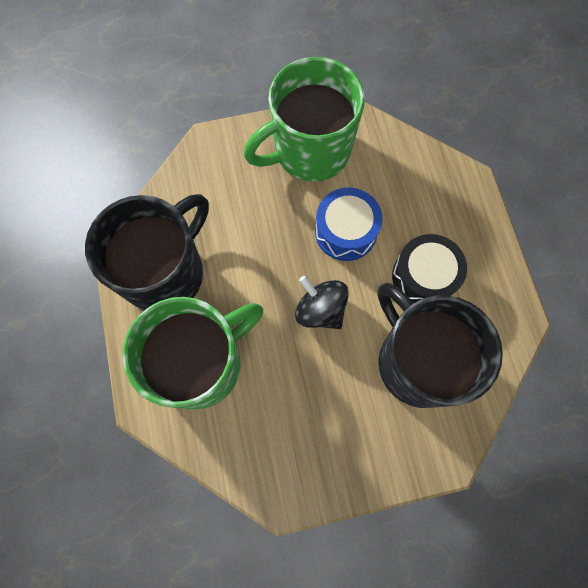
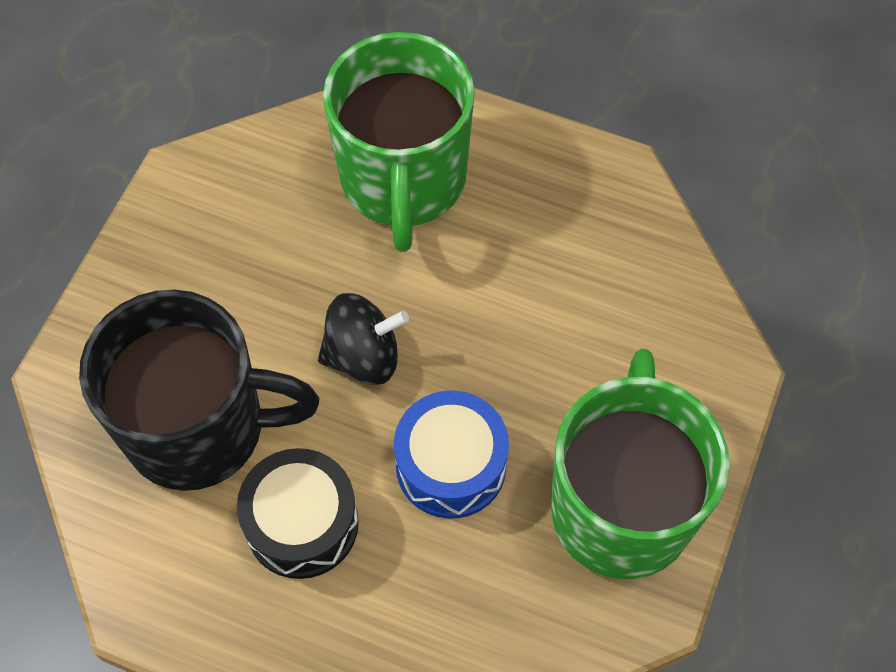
camera: 125 degrees right, 10 degrees down
(165, 273) = (557, 206): black mug -> none

